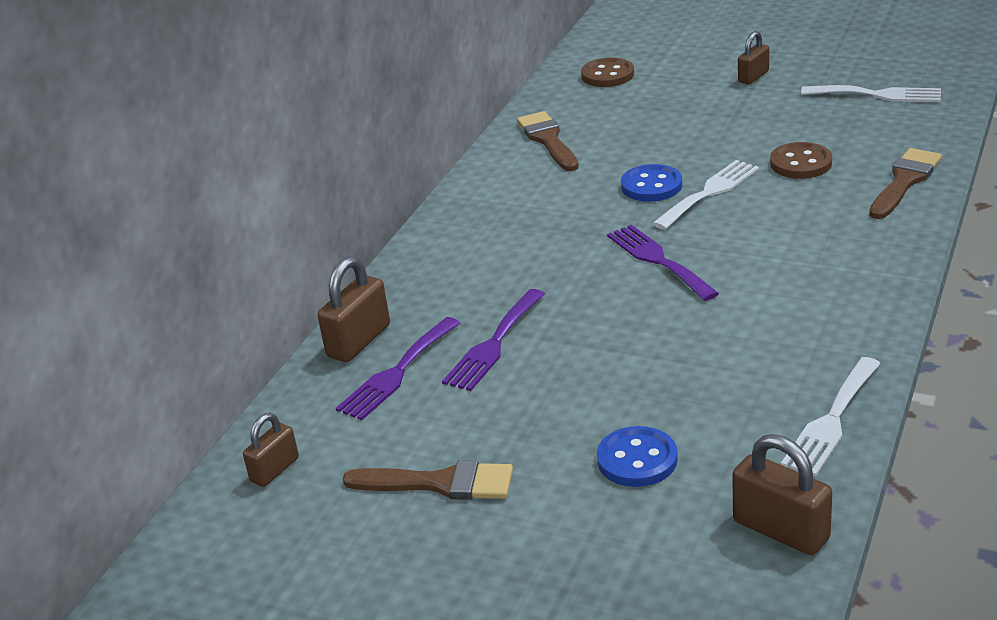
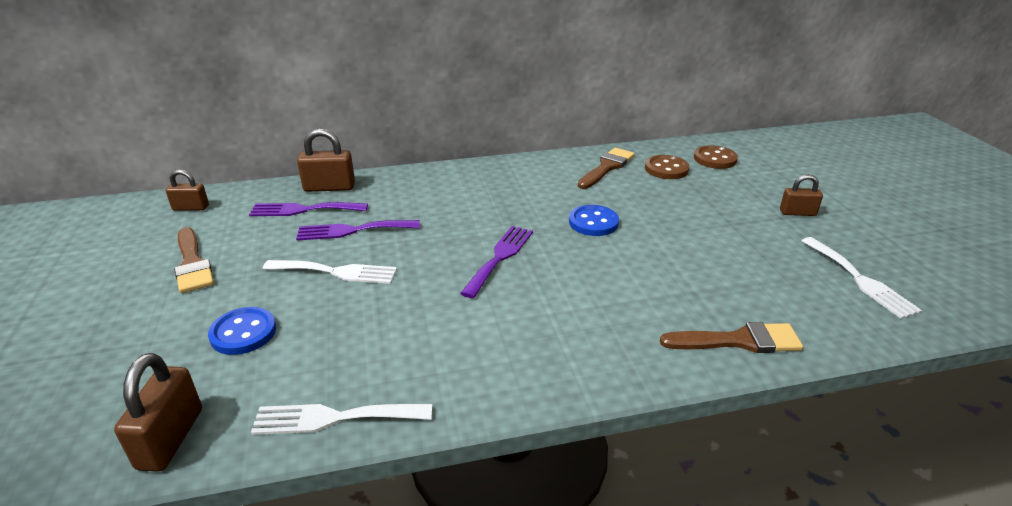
camera: 50 degrees right, 0 degrees up
(709, 192) = (610, 248): white fork -> white fork (336, 272)
(801, 163) = (700, 276): brown button -> brown button (666, 169)

